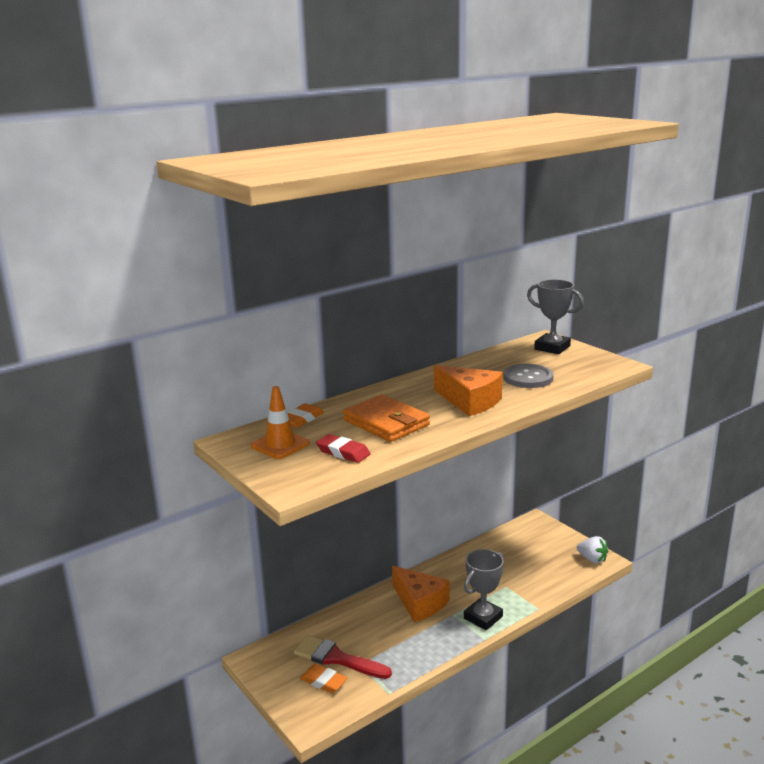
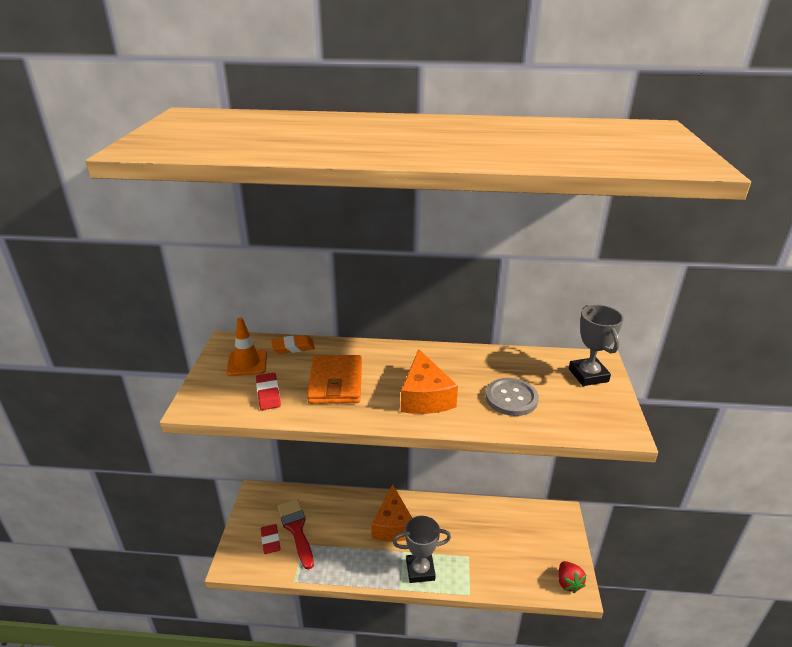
camera: 40 degrees right, 10 degrees up
(323, 681) = (270, 541): orange eraser -> red eraser
(592, 559) = (568, 583): white strawberry -> red strawberry

